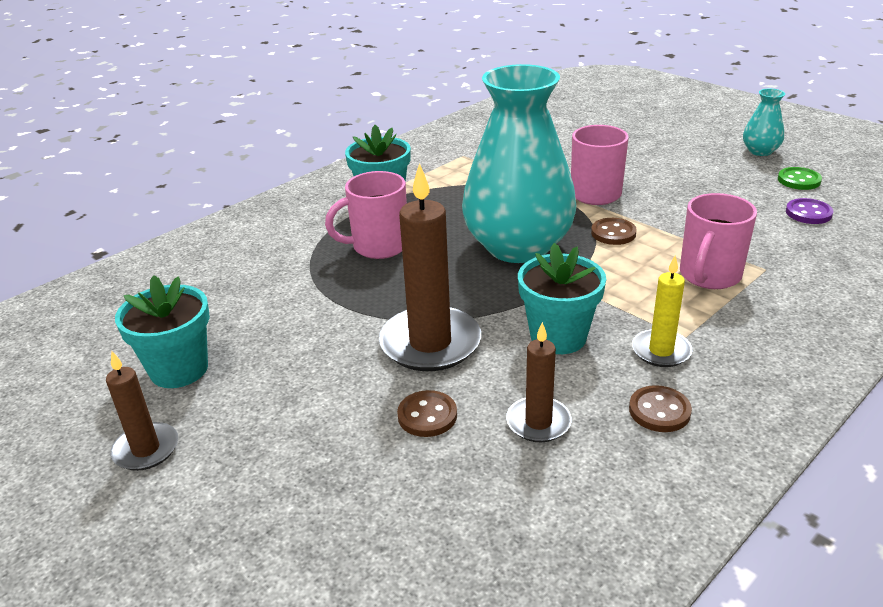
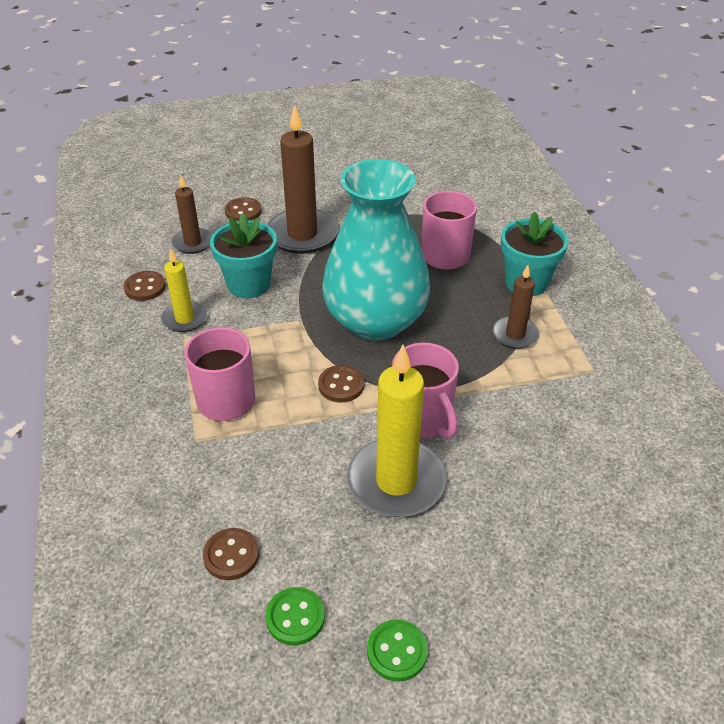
camera: 120 degrees right, 10 degrees up
(146, 449) = (318, 134): brown candle -> brown candle (515, 335)
(179, 369) = (374, 151): turquoise flower pot -> none
(662, 185) = (396, 481): none -> yellow candle
(760, 151) = (397, 651): turquoise vase -> green button
(808, 213) = (231, 555): purple button -> brown button

